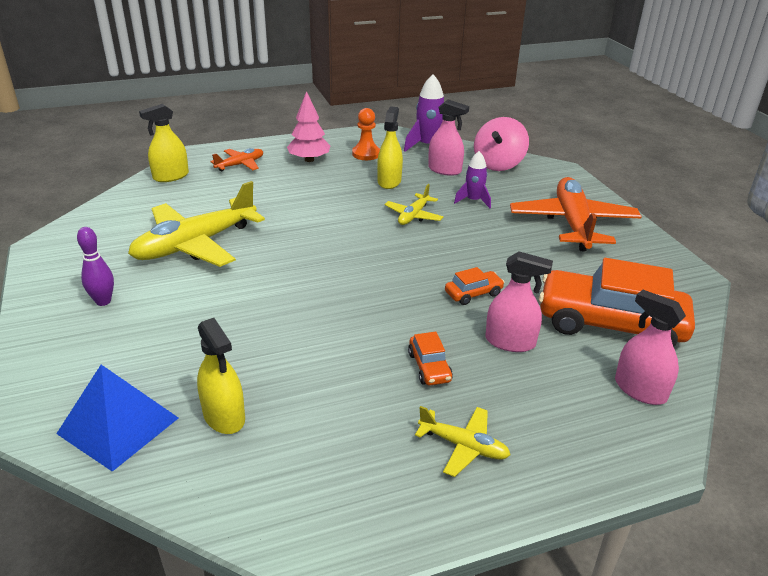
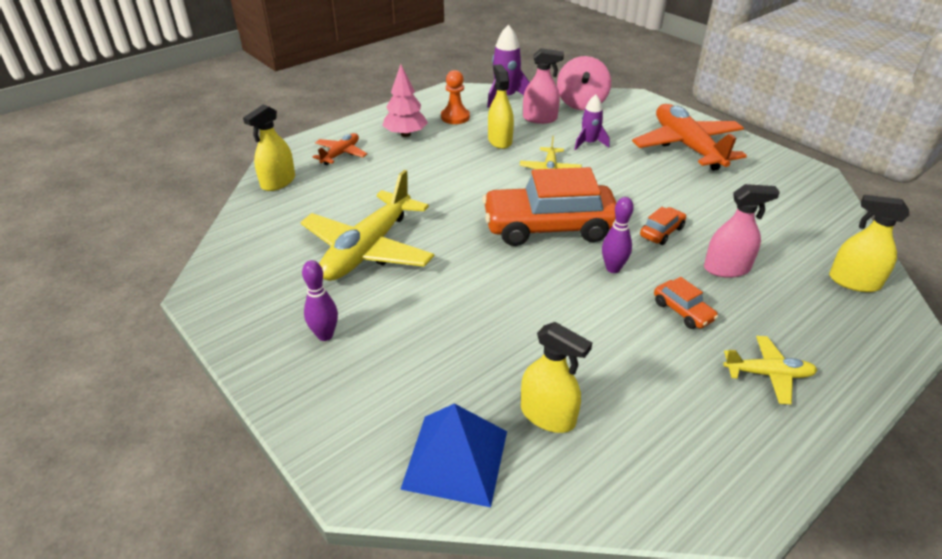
camera: 20 degrees left, 5 degrees up
(395, 313) = (613, 268): none -> purple bowling pin
(610, 324) = (787, 230): orange car -> orange car (549, 227)
(640, 390) = (854, 282): pink spray bottle -> yellow spray bottle

